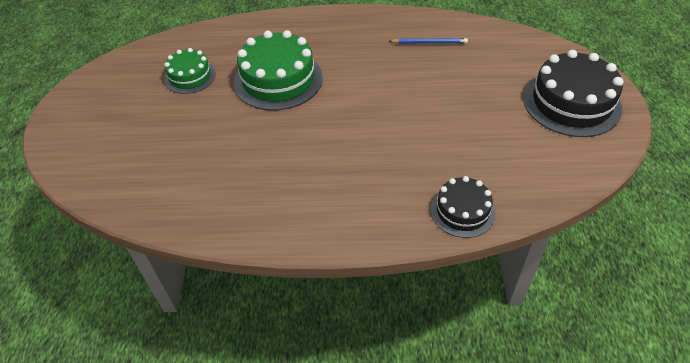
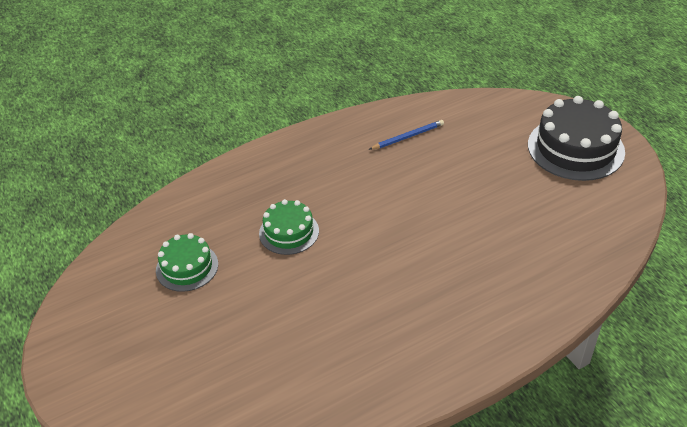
camera: 30 degrees left, 5 degrees down
(278, 80) = (289, 232): green cake -> green cake, size x0.58
(462, 211) = (565, 285): black cake -> none

